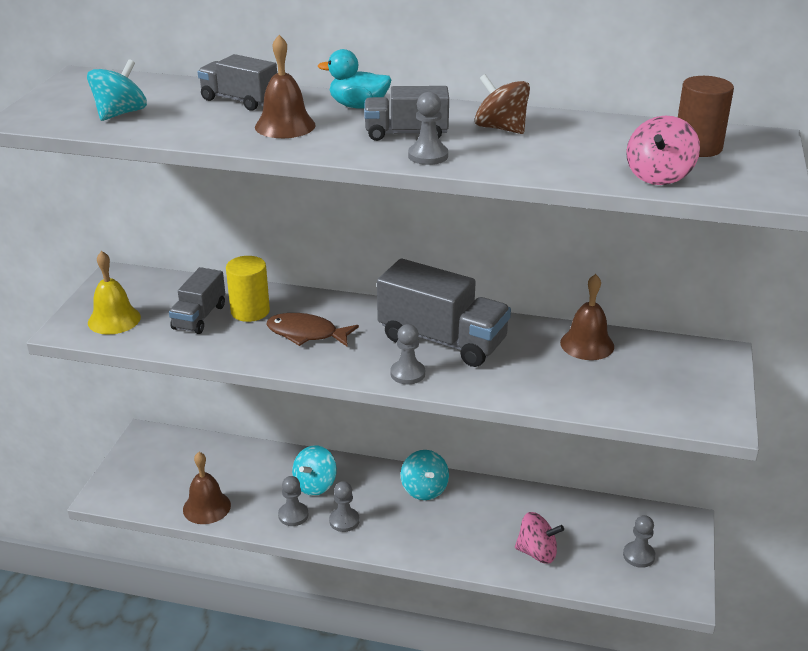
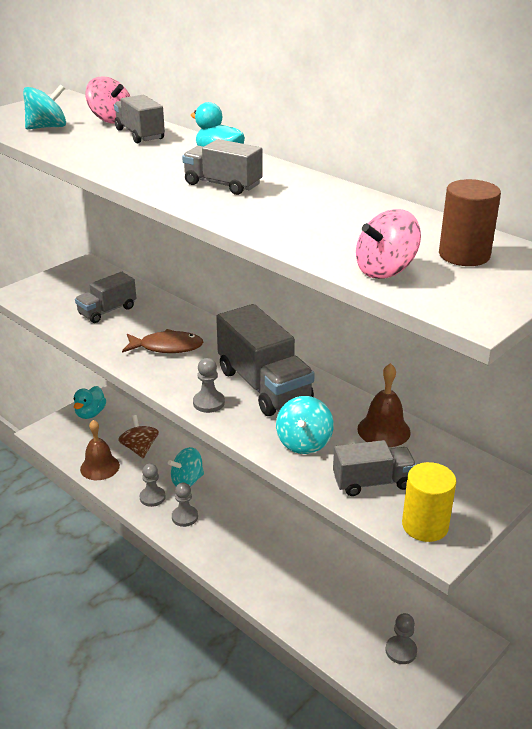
camera: 30 degrees right, 0 degrees up
(114, 319) = (51, 295): yellow bell -> none
(143, 455) = (90, 413): none -> turquoise duck
(250, 311) = (146, 317): yellow cylinder -> yellow cylinder (425, 525)
(285, 126) = (142, 159): brown bell -> none
(306, 334) = (167, 347): brown fish -> brown fish turned 135 degrees clockwise
(424, 489) = (265, 517): turquoise spinning top -> turquoise spinning top (304, 442)
(428, 156) = (212, 205): grey pawn -> none
(501, 128) = (306, 198): brown spinning top -> brown spinning top (140, 449)
(537, 552) = (313, 608): pink spinning top -> pink spinning top (111, 120)
(623, 391) = (372, 482): none -> grey truck

